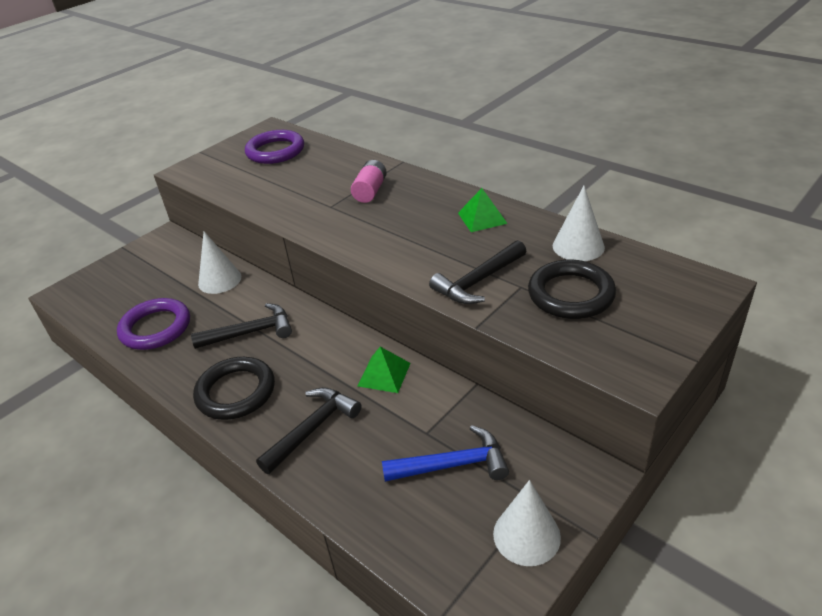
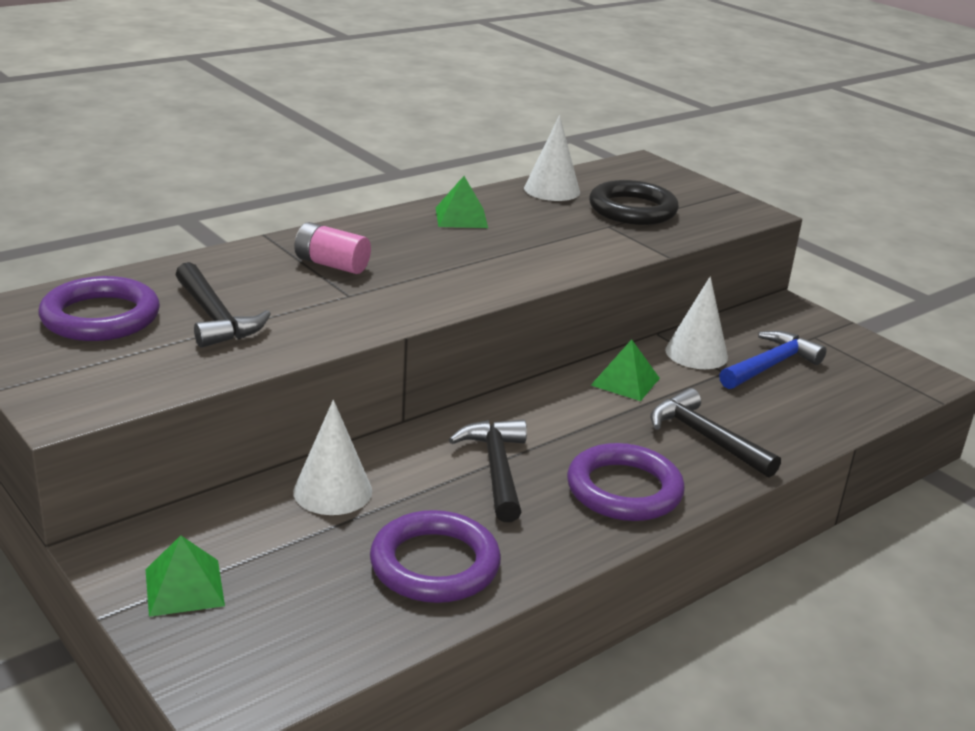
camera: 85 degrees left, 10 degrees down
(140, 260) = (184, 587): none -> green pyramid
(236, 392) = (624, 489): black ring -> purple ring
(453, 465) = (770, 365): blue hammer -> blue hammer turned 45 degrees clockwise
(478, 281) = (590, 241): black hammer -> black hammer (215, 318)
(526, 535) = (853, 348): white cone -> white cone (696, 353)

